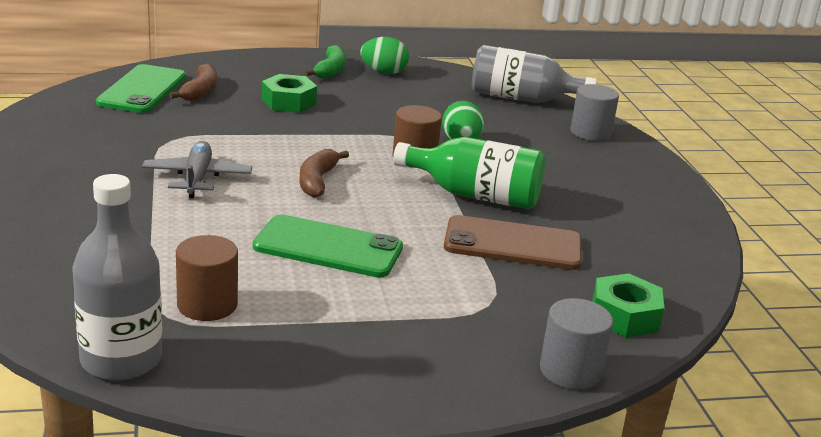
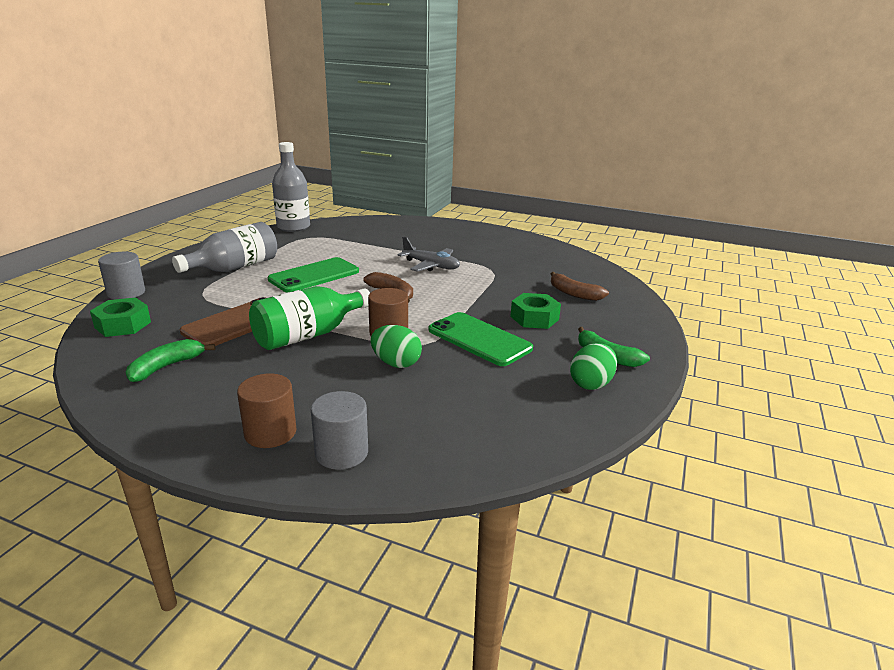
camera: 125 degrees right, 0 degrees up
(142, 90) = (585, 278): green phone -> green phone (479, 339)
(207, 305) = (306, 244): brown cylinder -> brown cylinder (270, 432)
(521, 99) = (468, 447): grey bottle -> grey bottle (234, 268)
(631, 242) = (166, 367): none -> green banana

